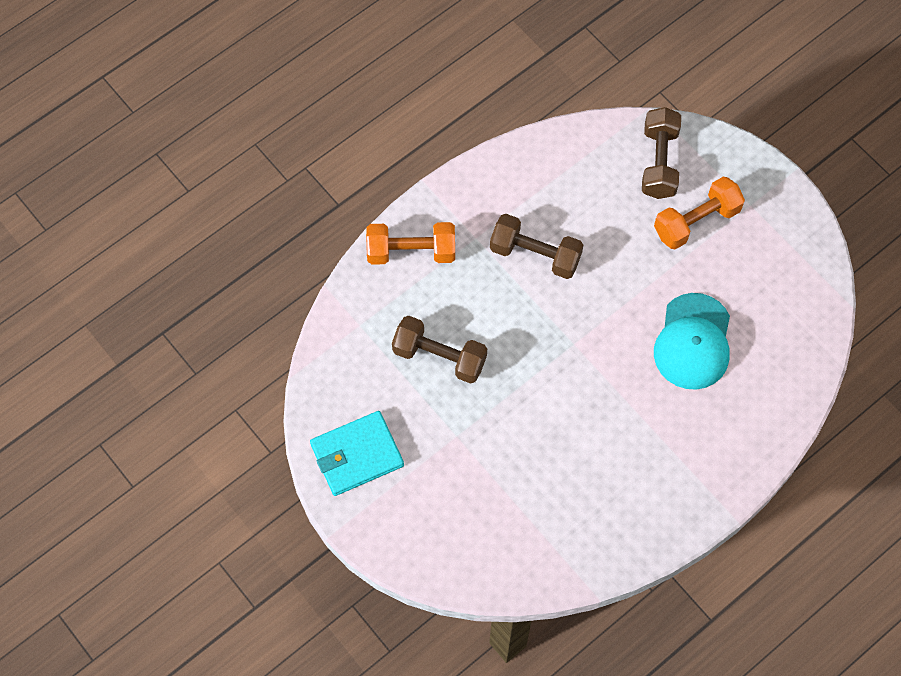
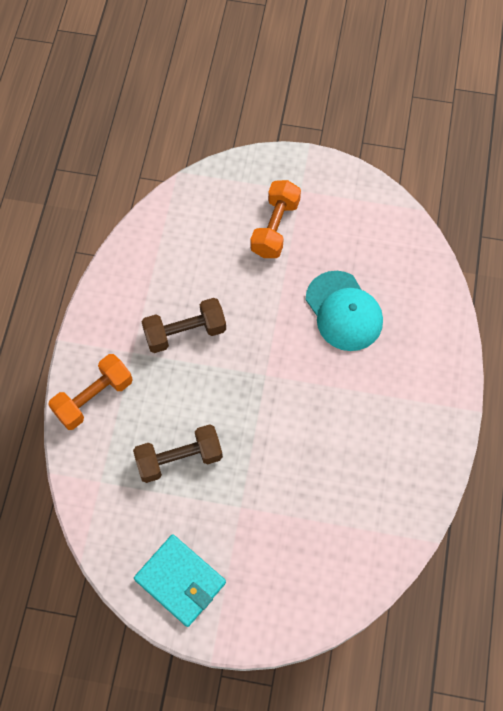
camera: 40 degrees left, 0 degrees up
(357, 455) = (180, 581): turquoise wallet -> turquoise wallet turned 75 degrees counterclockwise
(659, 162) = (215, 205): brown dumbbell -> none

